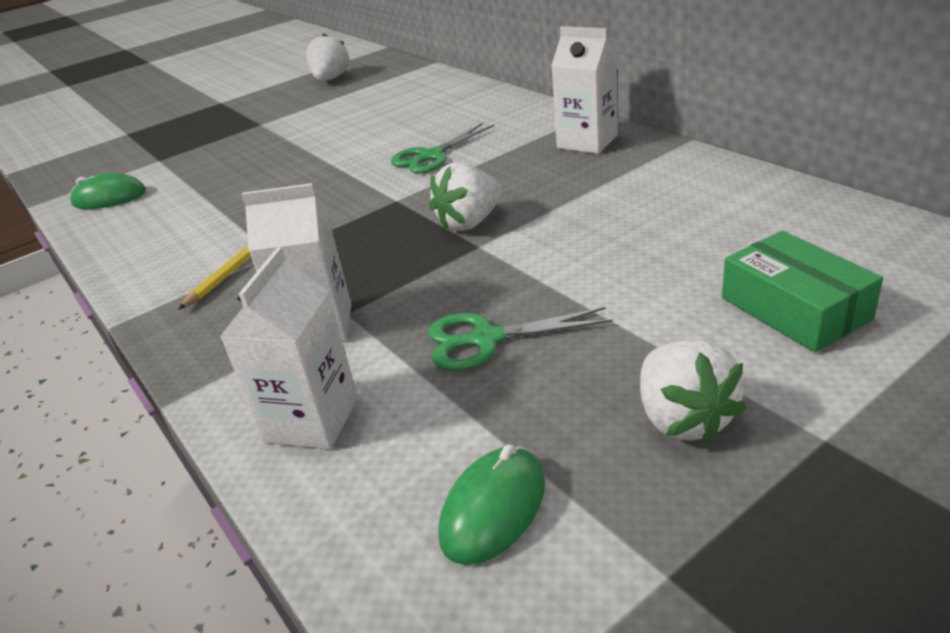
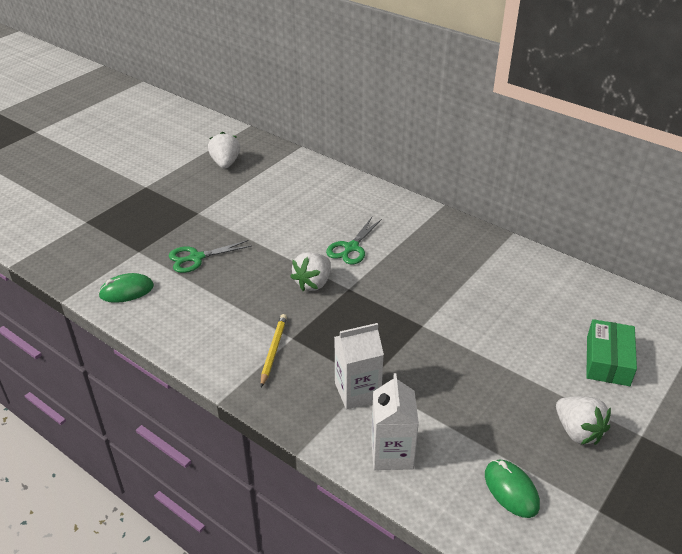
camera: 20 degrees left, 5 degrees up
(469, 222) = (407, 306): white strawberry -> white strawberry (313, 283)
(486, 339) = (460, 393): green scissors -> green scissors (196, 258)
(493, 508) = (511, 490): green mouse -> green mouse turned 45 degrees counterclockwise
(587, 142) = (449, 235): white carton -> none
(794, 308) = (608, 360): green box -> green box turned 60 degrees clockwise

